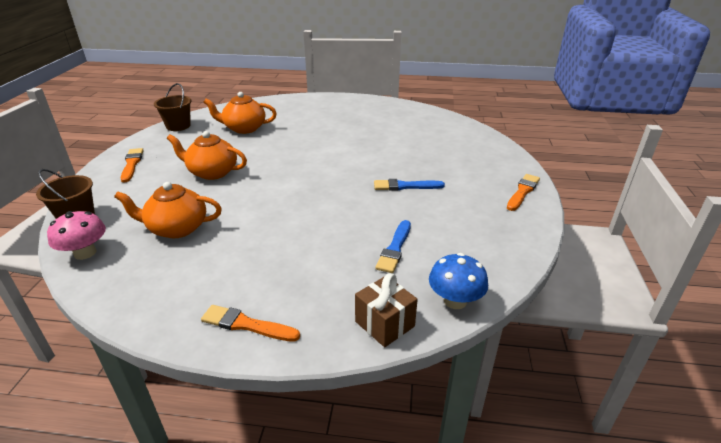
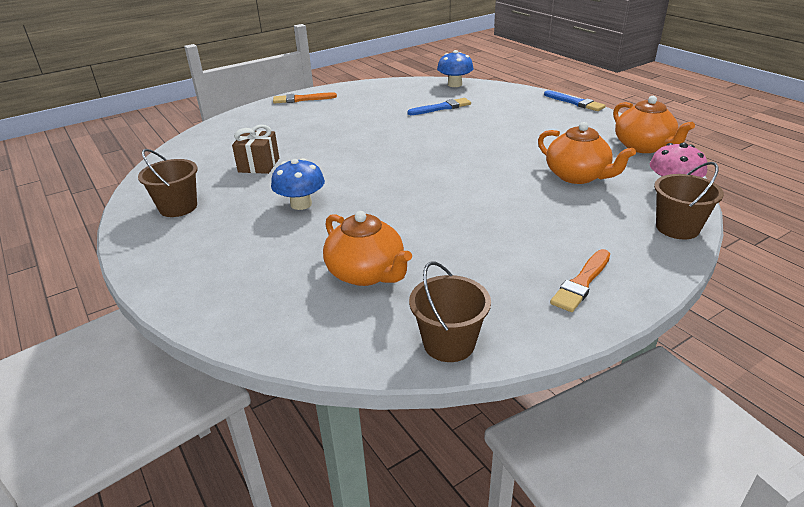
camera: 130 degrees left, 0 degrees up
(212, 172) = (492, 218): orange teapot -> orange teapot (643, 147)
(246, 325) = (574, 112): orange brush -> none
(330, 135) = (301, 204): none -> blue mushroom
(382, 111) = (178, 207): none -> brown bucket
(384, 324) = (502, 90): brown gift -> brown gift (259, 165)
(405, 186) = (357, 131): blue brush -> blue brush (575, 102)

